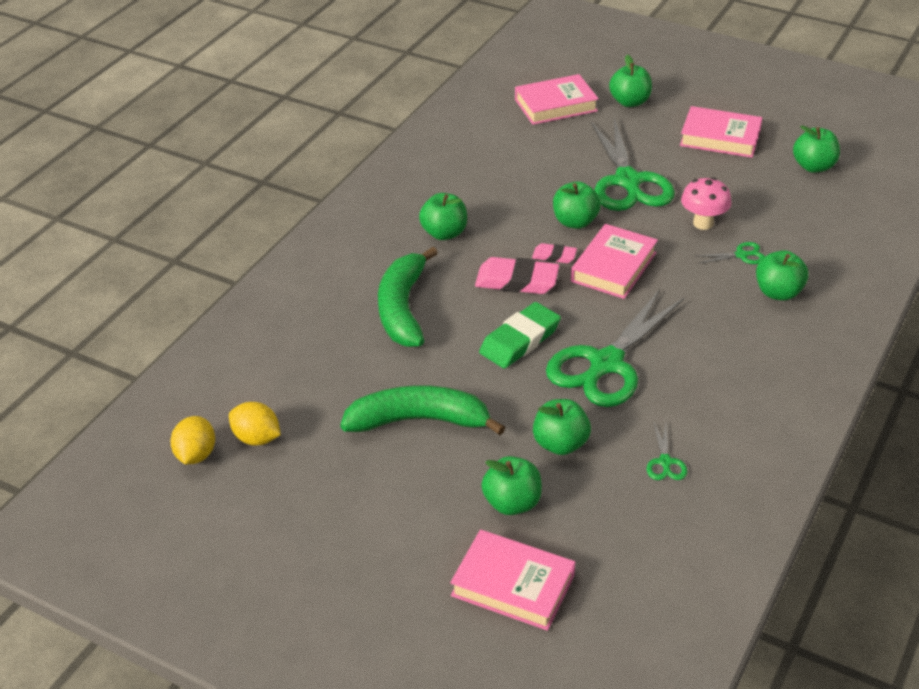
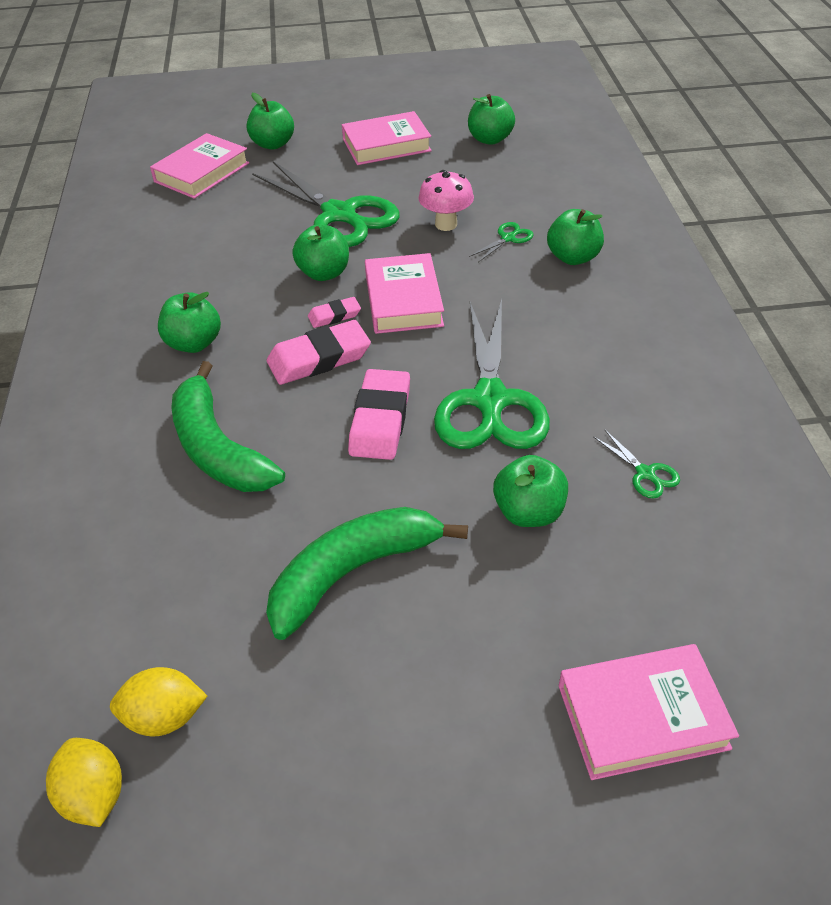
camera: 35 degrees left, 5 degrees up
(512, 503) = (545, 612): green apple -> none
(520, 340) = (380, 419): green eraser -> pink eraser

